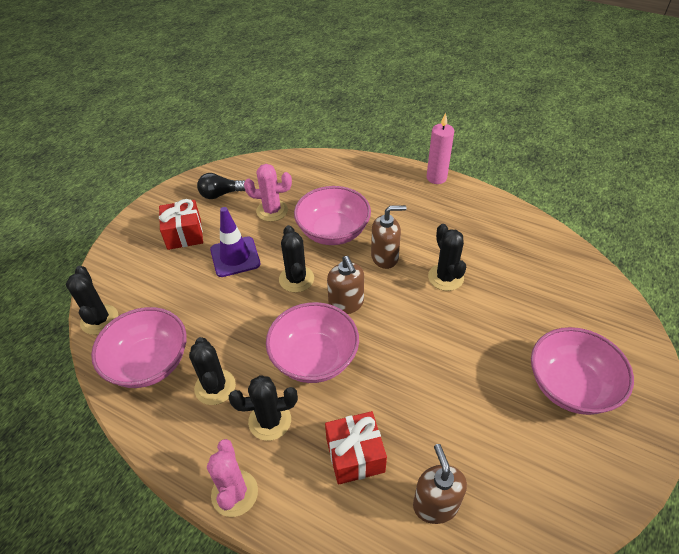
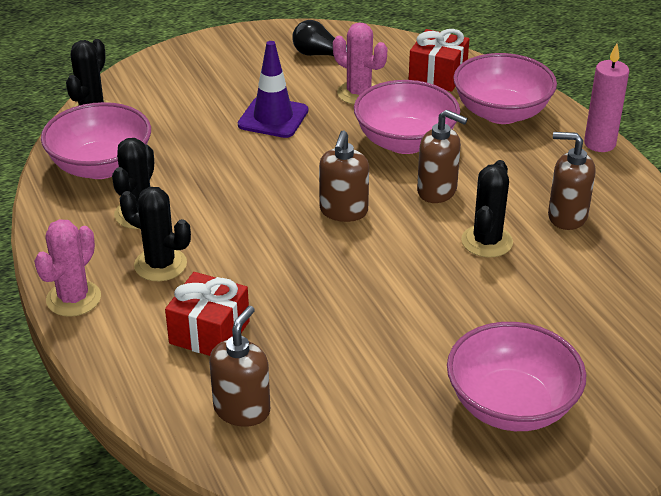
camera: 35 degrees right, 10 degrees down
(184, 234) = (243, 75): red gift -> red gift (437, 75)
(296, 279) = (315, 165): black cactus -> none
(314, 358) = (257, 239): pink bowl -> pink bowl (501, 113)
(468, 235) = (567, 216): none -> brown soap dispenser

